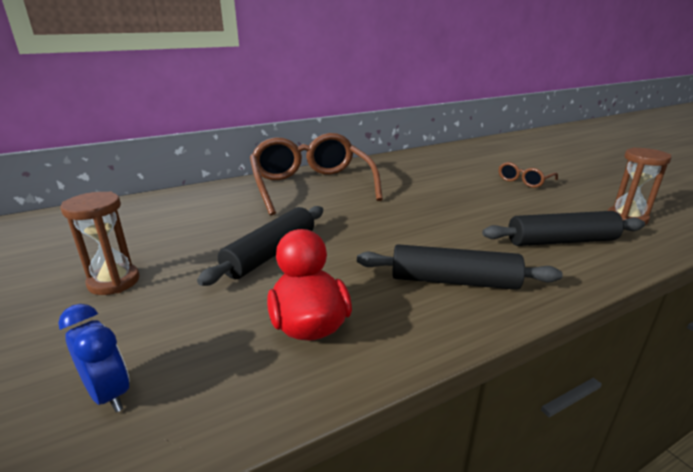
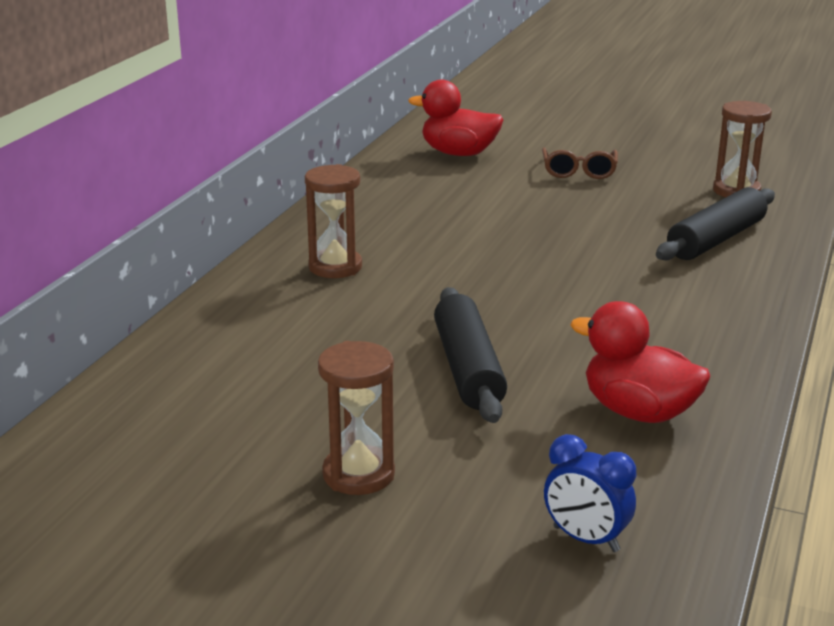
camera: 40 degrees left, 0 degrees up
(109, 394) = (586, 539): blue clock -> blue clock turned 150 degrees counterclockwise
(311, 186) = (335, 267): brown glasses -> brown hourglass
(453, 281) = (688, 319): black rolling pin -> none
(467, 158) = (459, 153): none -> red duck

